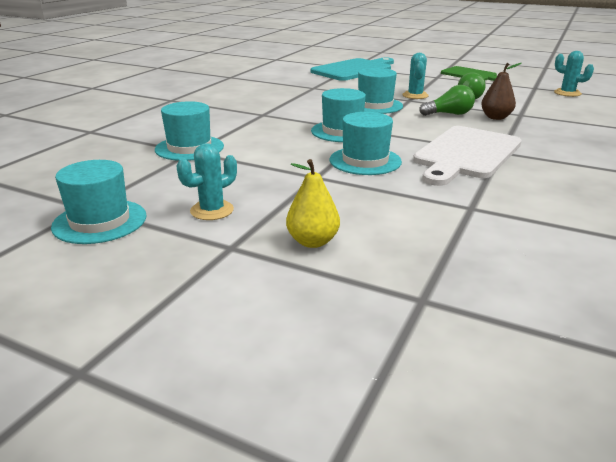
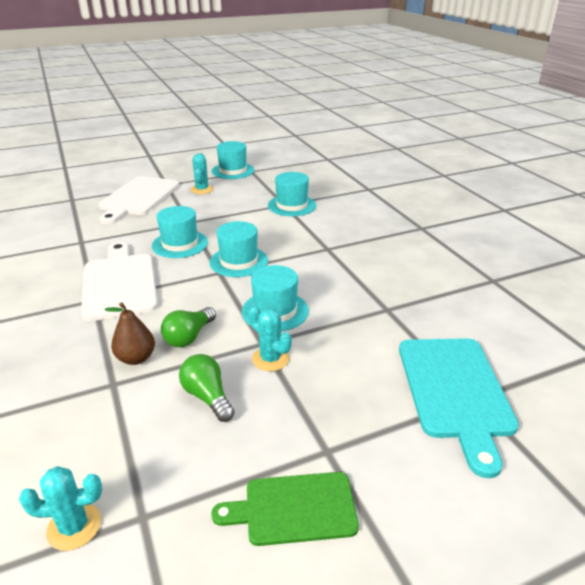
camera: 130 degrees right, 5 degrees up
(312, 241) = (138, 198): yellow pear -> white cutting board

